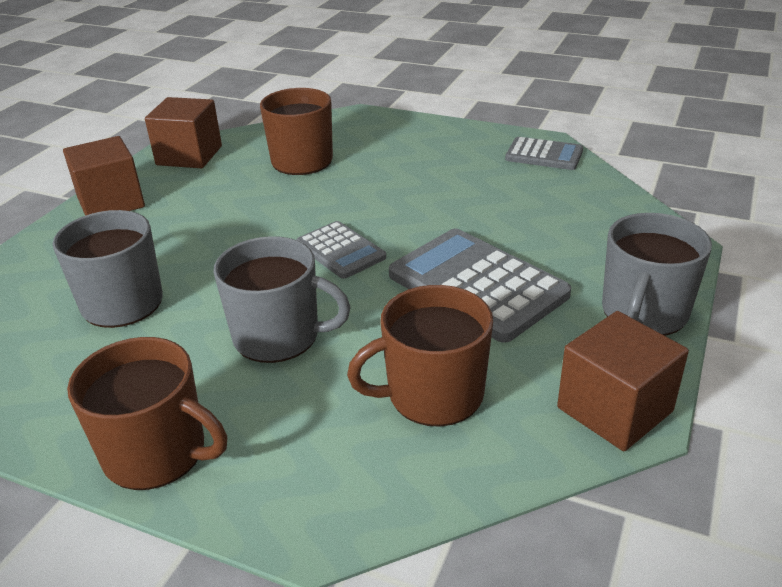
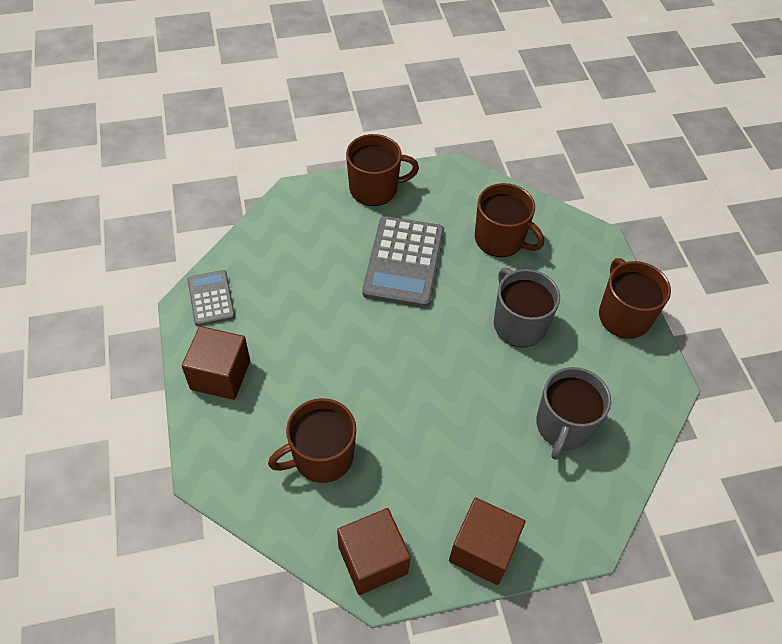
camera: 130 degrees left, 20 degrees up
(340, 251) = (423, 346): grey calculator -> none
(614, 409) = (454, 178): brown cube -> brown cube (220, 375)
(644, 313) = (375, 189): grey mug -> brown mug

